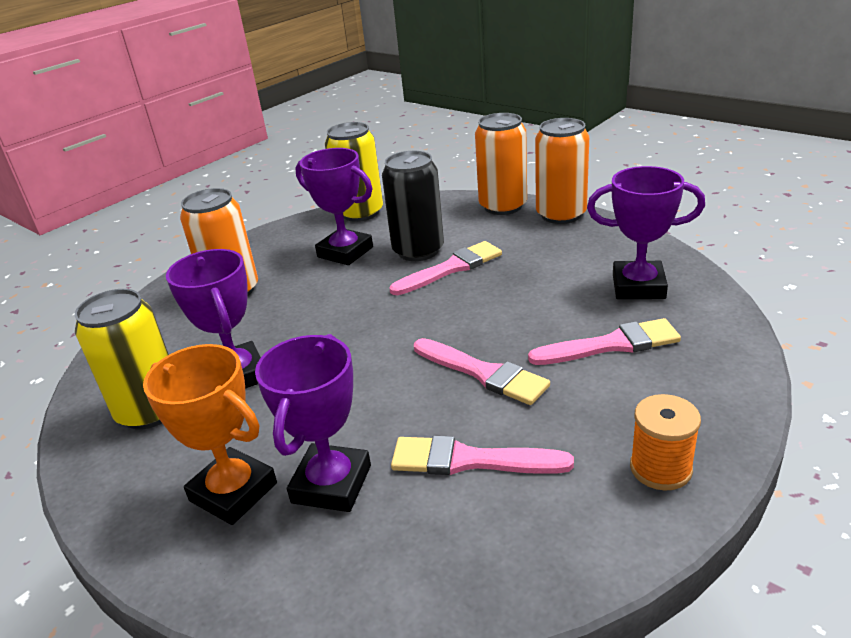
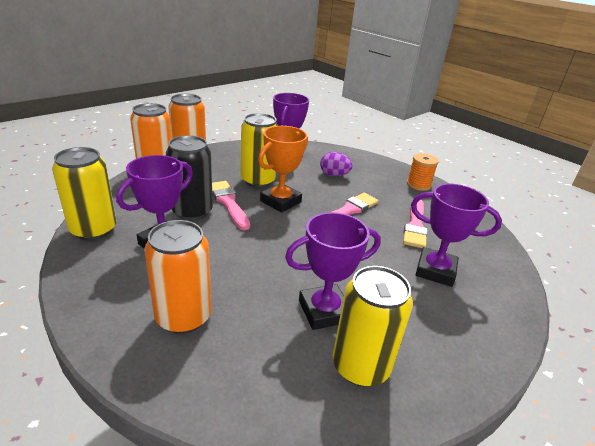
camera: 90 degrees left, 0 degrees up
(233, 492) = (446, 311): orange trophy -> orange trophy (280, 201)
(531, 277) = (258, 180): none -> yellow can
(611, 345) = (334, 175): pink brush -> purple egg

